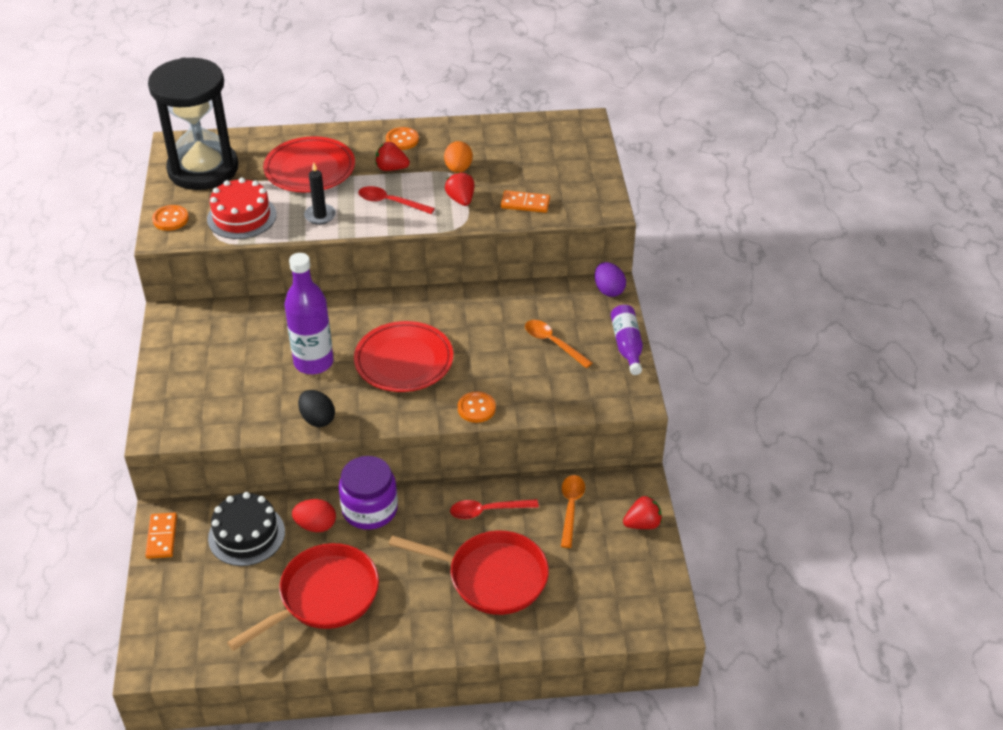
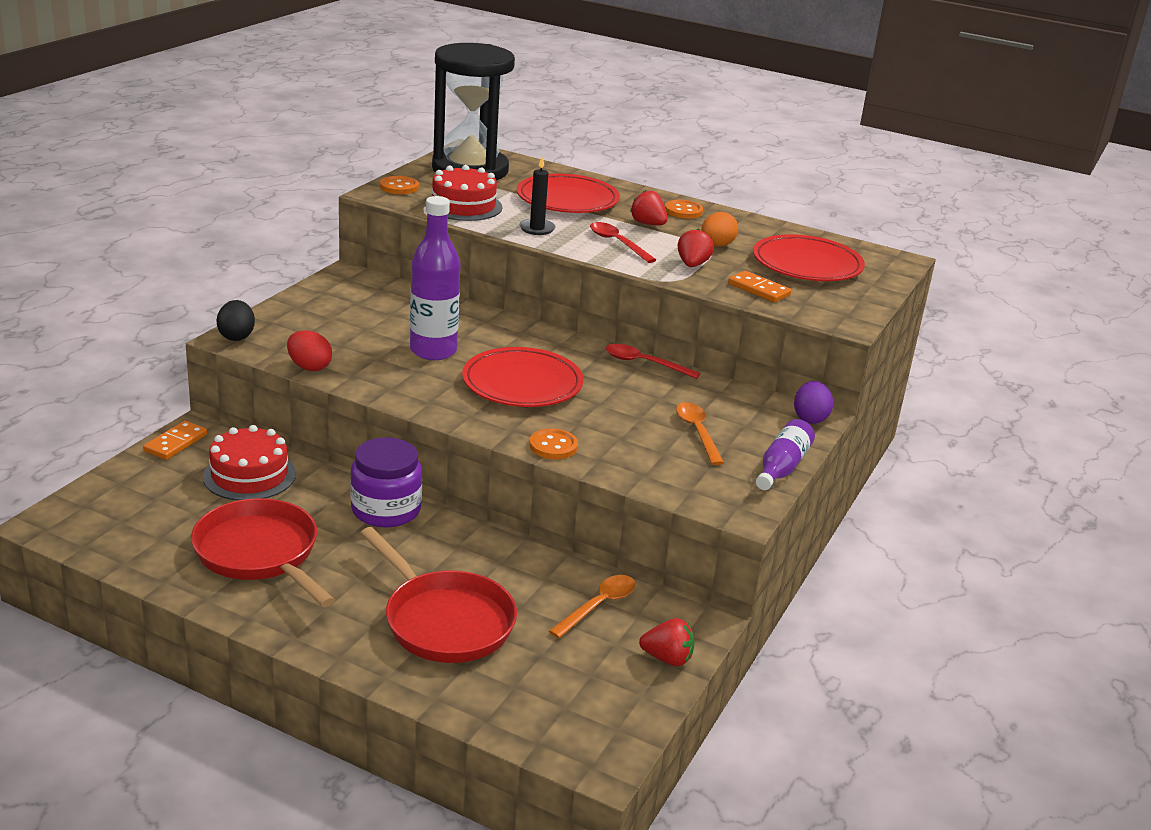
camera: 30 degrees right, 15 degrees down
(246, 535) = (249, 475): black cake -> red cake
(316, 525) = (320, 498): red egg -> red egg (309, 367)
(317, 419) = (385, 389): black egg -> black egg (236, 336)
(324, 597) = (260, 554): red pan -> red pan turned 120 degrees counterclockwise
(487, 511) = (504, 566): red spoon -> red spoon (644, 363)
(533, 159) = (807, 264): none -> red plate

